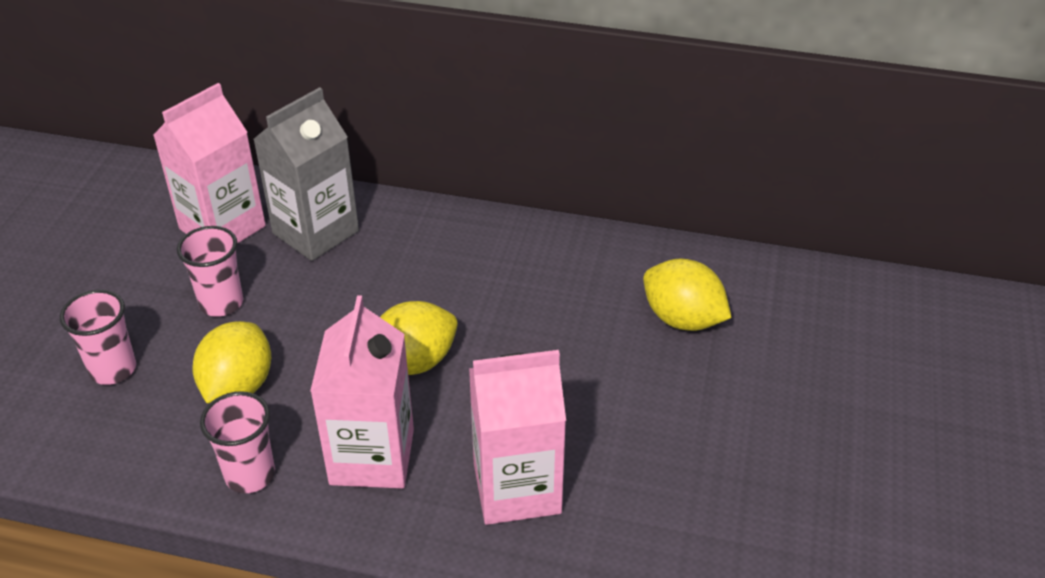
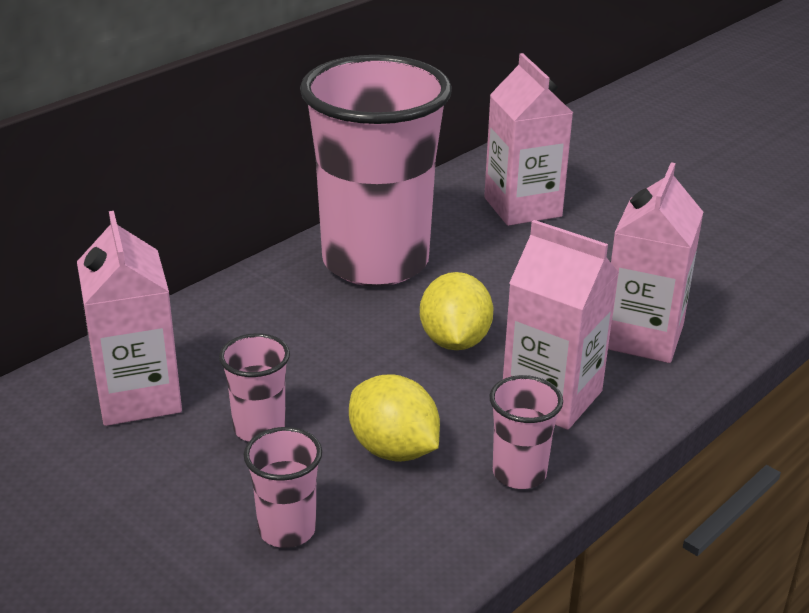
camera: 60 degrees left, 10 degrees down
(315, 232) = (217, 341): grey carton -> none
(498, 265) = (375, 262): none -> pink cup
(682, 319) = (522, 207): yellow lemon -> pink carton

